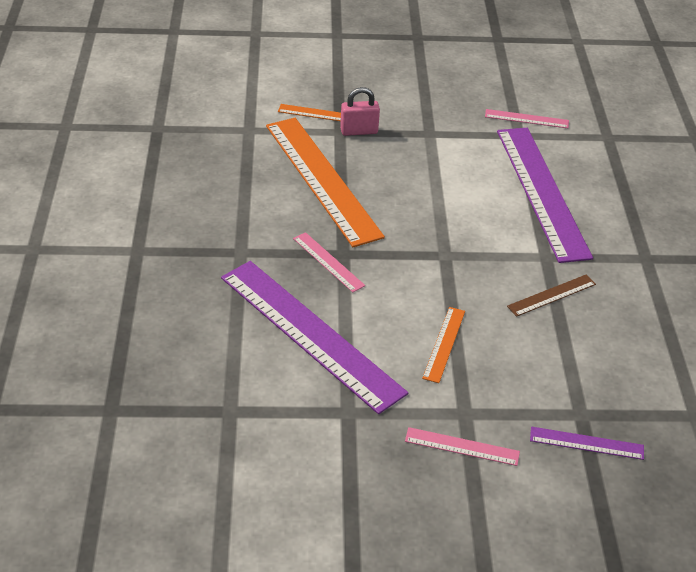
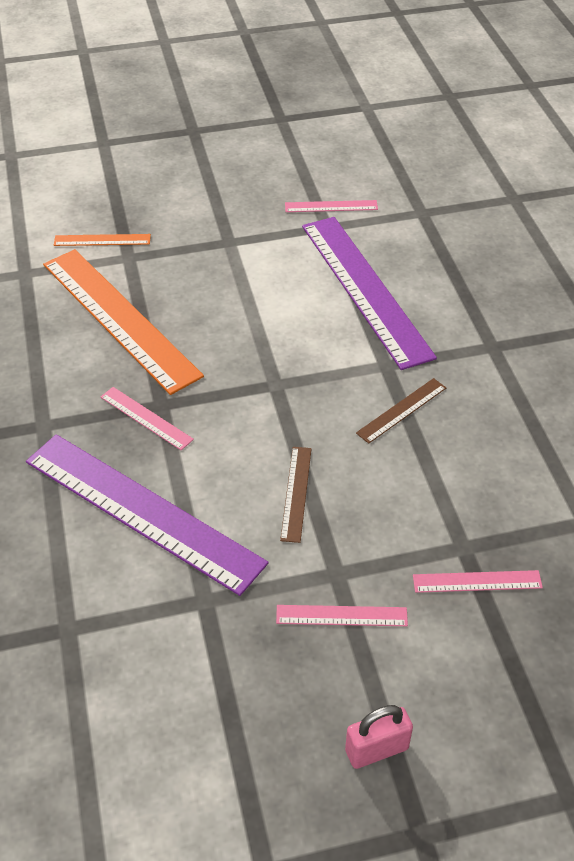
camera: 10 degrees left, 5 degrees up
(359, 131) = (150, 253): pink padlock -> pink padlock (376, 749)
(444, 344) = (296, 493): orange ruler -> brown ruler
(586, 443) = (477, 582): purple ruler -> pink ruler

